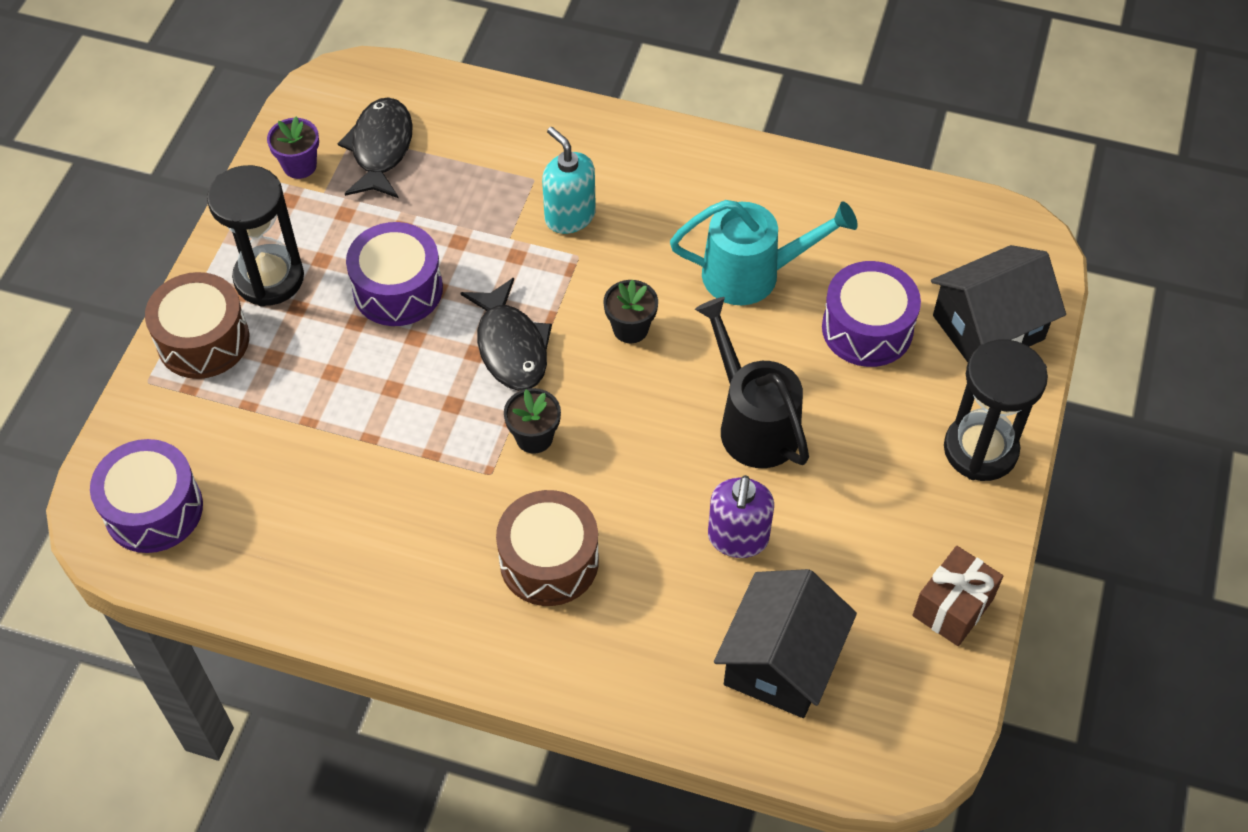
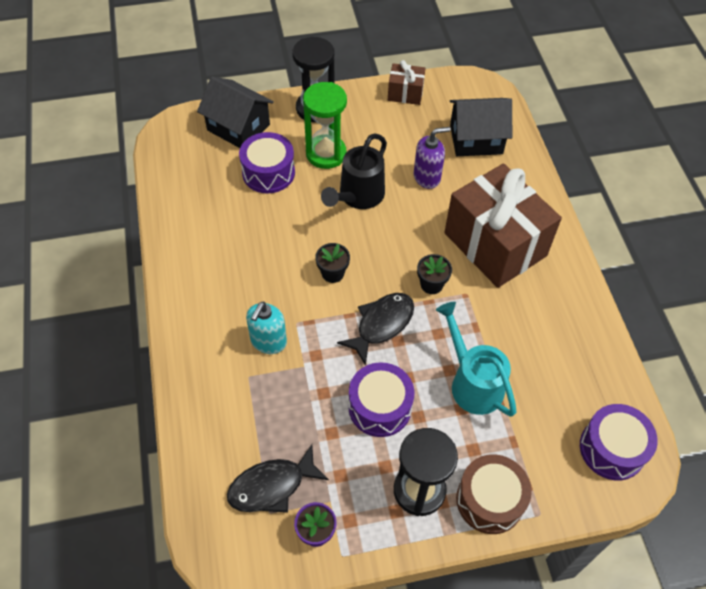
camera: 120 degrees left, 0 degrees up
(549, 561) = (495, 244): brown drum -> brown gift
(753, 274) = (260, 233): turquoise watering can -> turquoise watering can (472, 382)
(867, 420) = (326, 154): none -> green hourglass

